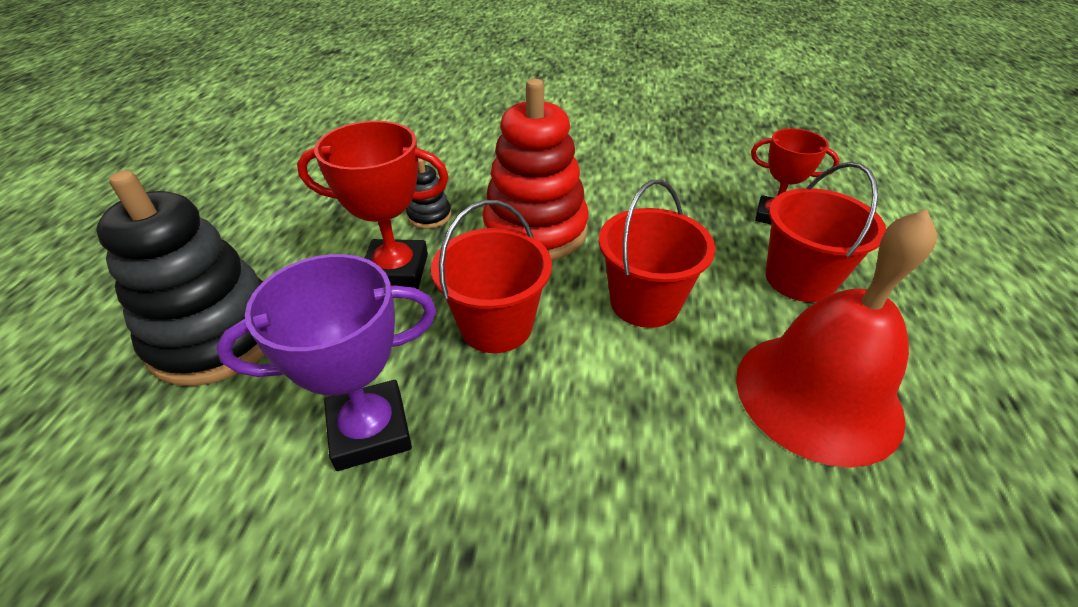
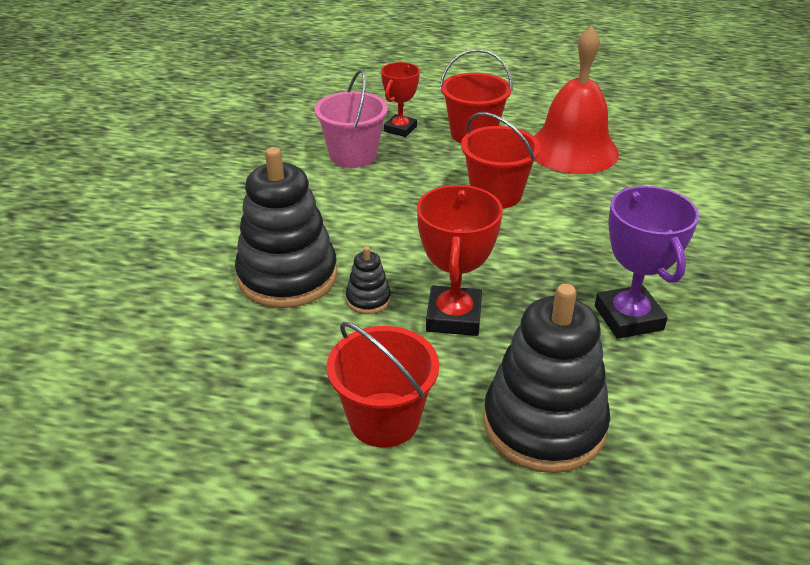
camera: 85 degrees left, 5 degrees down
(466, 171) = (287, 276): none -> black stacking toy
(496, 325) = (522, 261): red bucket -> red bucket (384, 419)
(535, 230) = (402, 237): red stacking toy -> none
(690, 187) = (353, 155): none -> pink bucket

